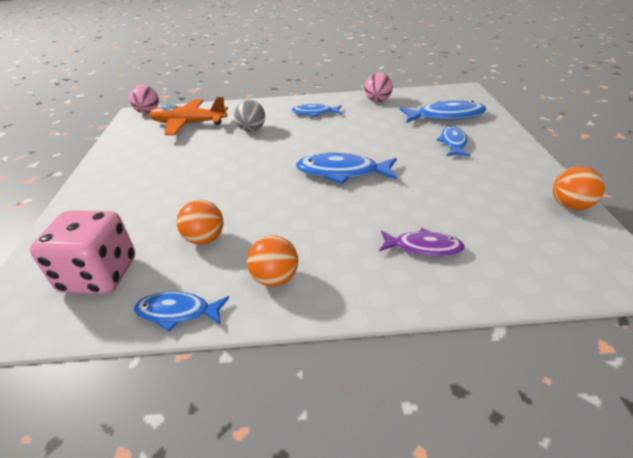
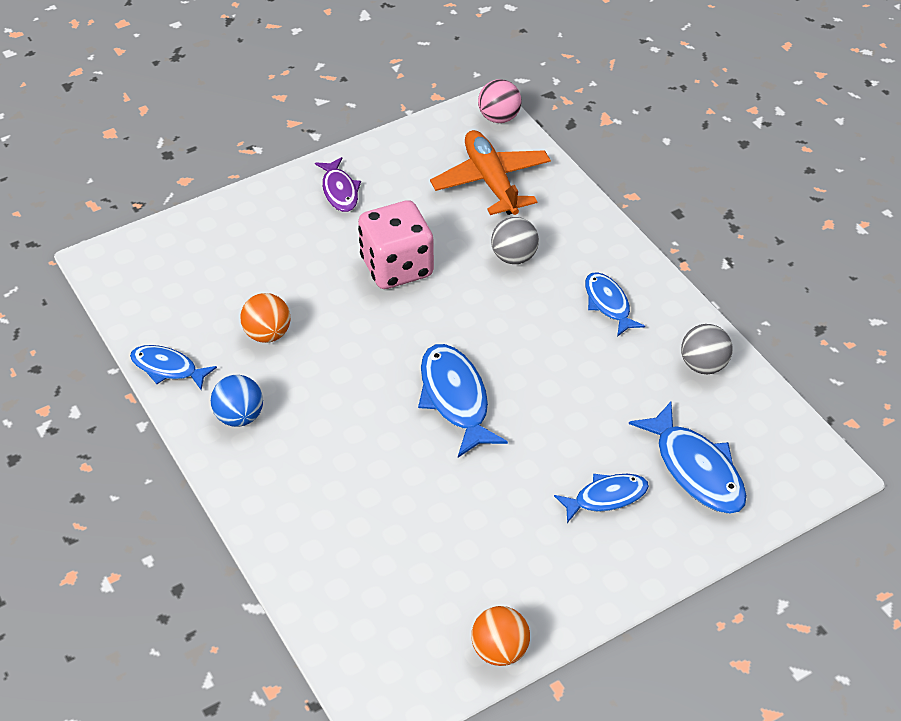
camera: 60 degrees right, 10 degrees up
(100, 275) = (183, 287): pink dice -> pink dice (397, 267)
(177, 312) = (168, 368): blue fish -> blue fish turned 45 degrees counterclockwise
(275, 278) = (239, 416): orange ball -> blue ball
(377, 101) = (703, 365): pink ball -> grey ball
(423, 247) = (343, 520): purple fish -> purple fish (339, 191)

